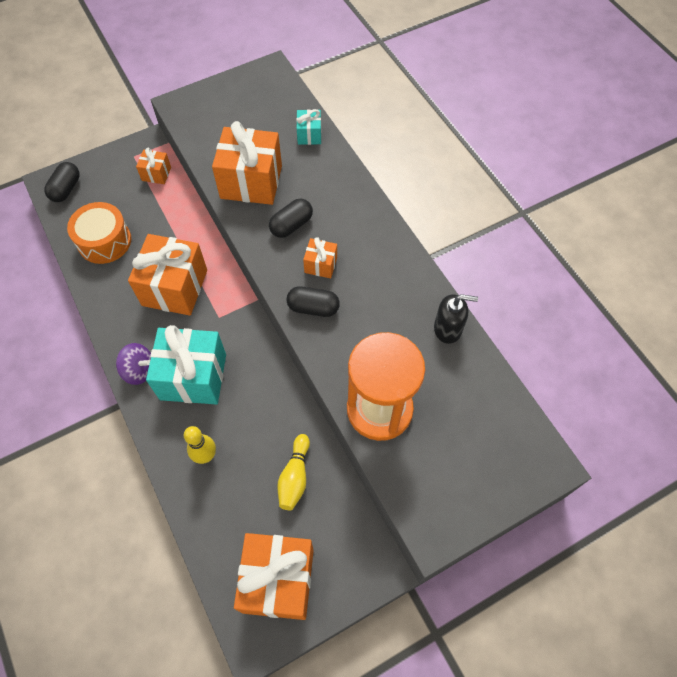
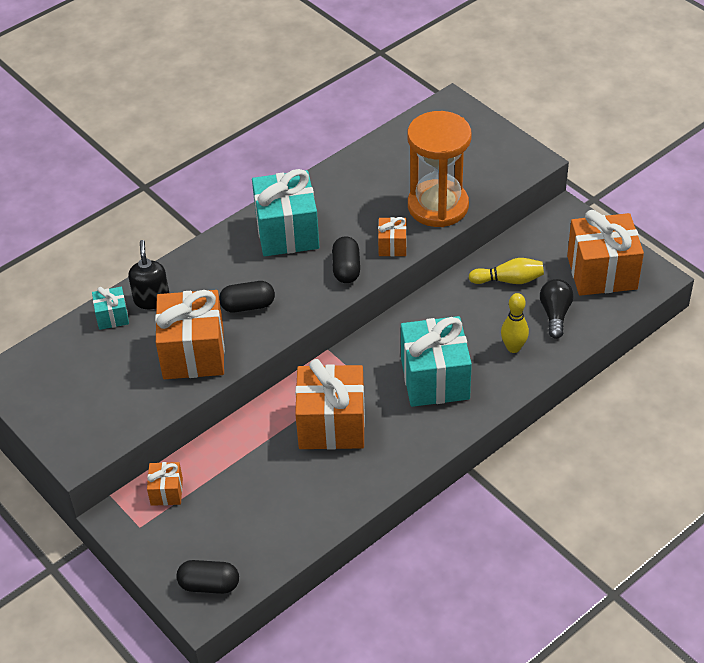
camera: 100 degrees left, 15 degrees down
(104, 241) = (283, 513): orange drum -> none
(139, 370) = (442, 426): purple spinning top -> none
(235, 510) = (555, 314): none -> black light bulb
(291, 225) = (248, 305): black capsule -> black capsule turned 45 degrees counterclockwise
(320, 265) = (293, 273): orange gift -> orange gift (392, 246)
(375, 268) = (287, 232): none -> turquoise gift
(448, 329) = (342, 174): black soap dispenser -> black soap dispenser (152, 299)

